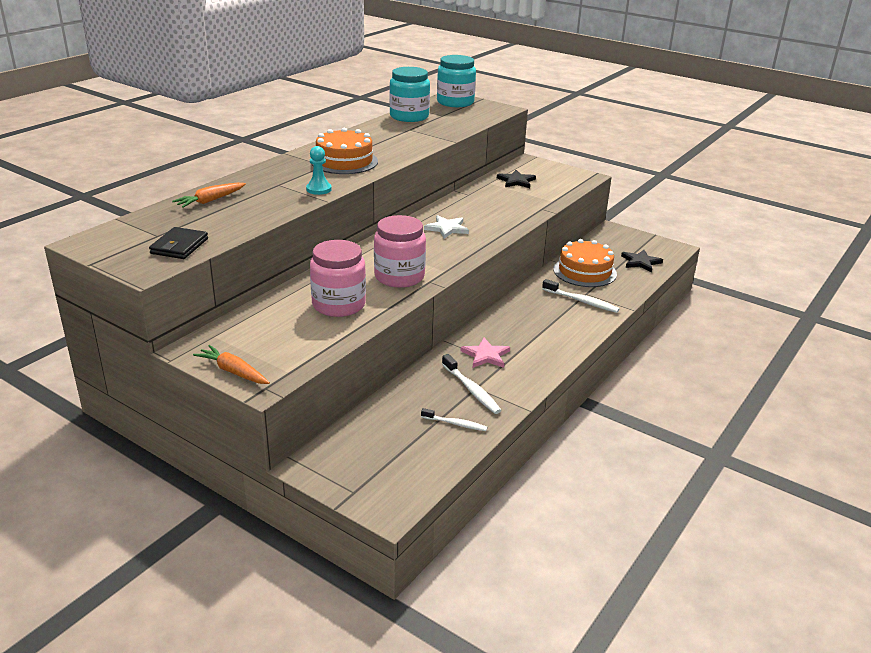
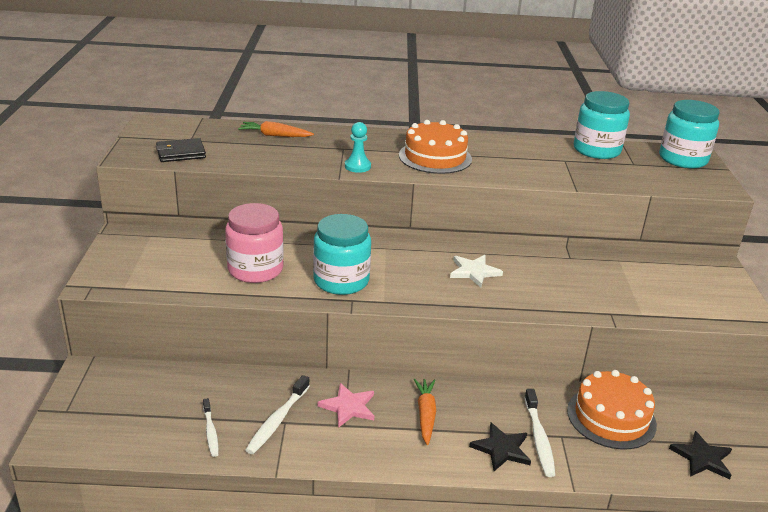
camera: 55 degrees right, 0 degrees up
(233, 372) = (104, 264): orange carrot -> orange carrot (425, 415)
(399, 277) = (341, 281): pink jar -> turquoise jar
(516, 181) = (652, 275): black star -> black star (501, 449)

